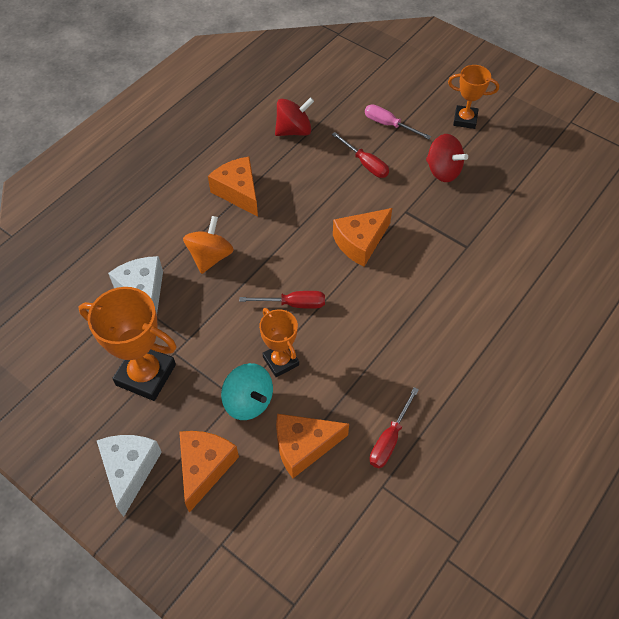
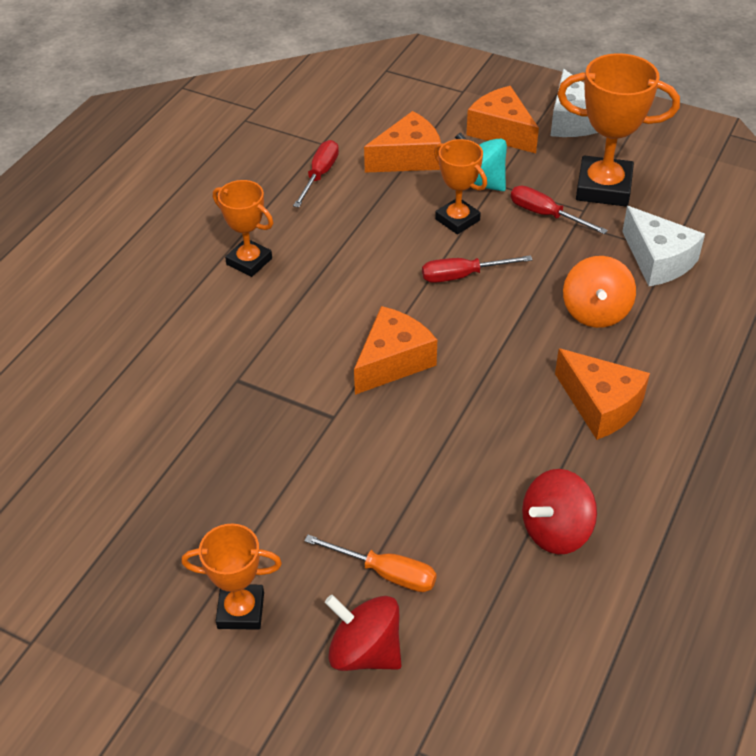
camera: 170 degrees right, 10 degrees down
(205, 468) = (501, 131): orange cheese -> orange cheese turned 135 degrees clockwise
(365, 164) = (412, 486): red screwdriver -> red screwdriver (545, 215)
(388, 125) = (386, 573): pink screwdriver -> orange screwdriver
(443, 171) = (278, 494): red spinning top -> red spinning top (365, 651)
(457, 347) = (249, 261): none -> orange trophy

